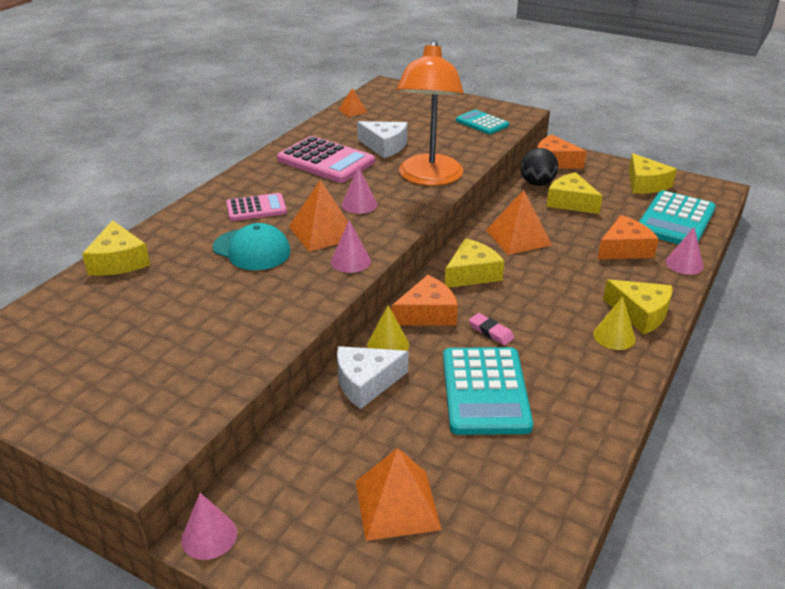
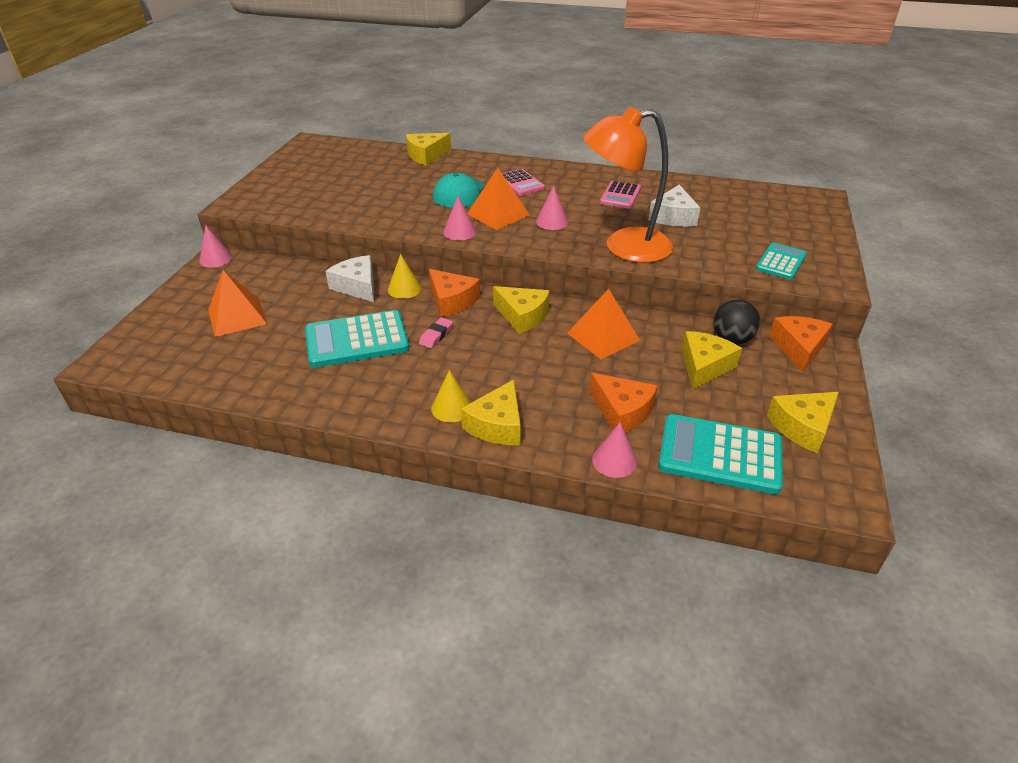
camera: 75 degrees right, 5 degrees up
(326, 161) = (620, 195): pink calculator -> pink calculator, size x0.60
(353, 111) = (738, 190): orange pyramid -> none

